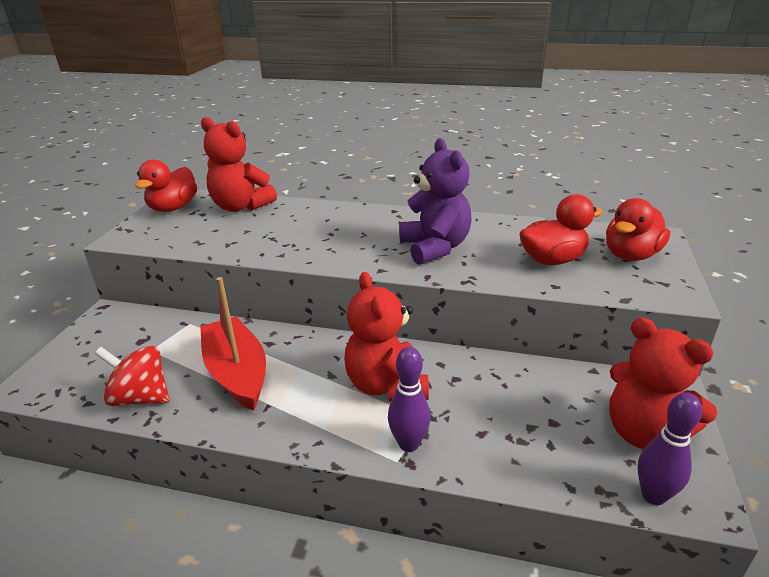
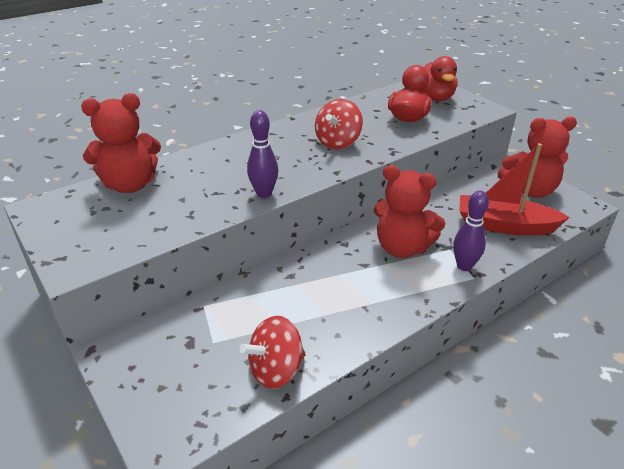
camera: 50 degrees left, 5 degrees up
(173, 208) = (61, 218): red duck -> none
(237, 373) = (308, 306): red boat -> red boat (504, 225)
(435, 248) = (338, 142): purple teddy bear -> red spinning top
(653, 495) = (570, 213): purple bowling pin -> purple bowling pin (264, 193)

